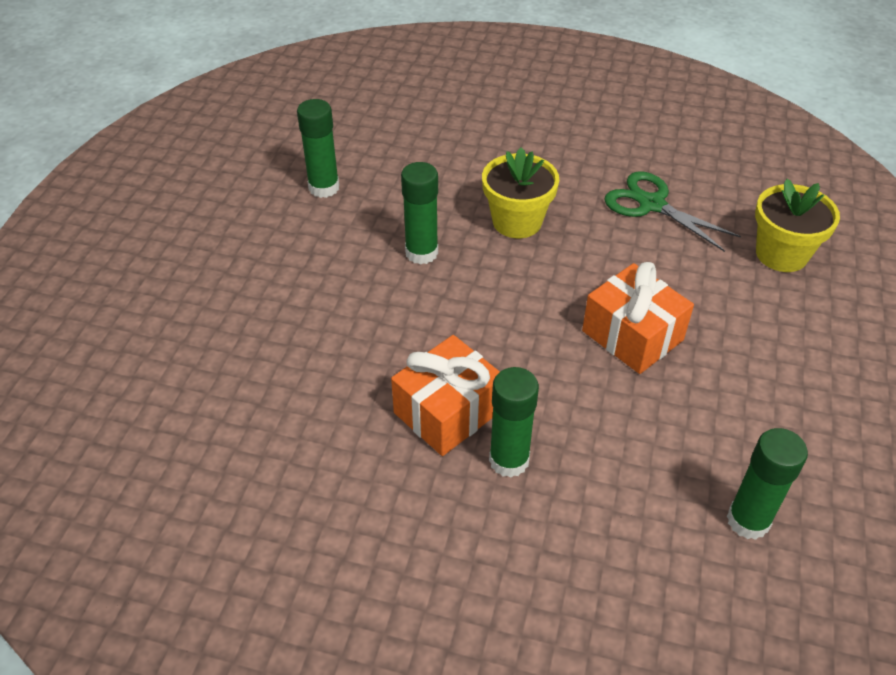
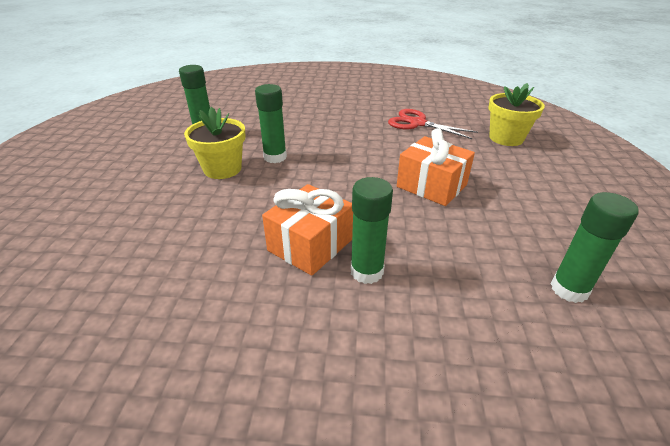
camera: 10 degrees left, 10 degrees down
(517, 221) = (336, 137): yellow flower pot -> yellow flower pot (222, 169)
(651, 204) = (417, 123): green scissors -> red scissors

